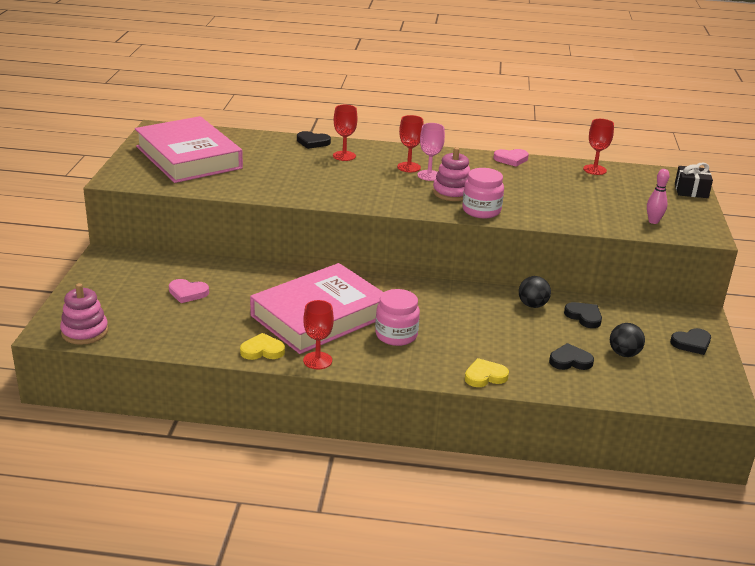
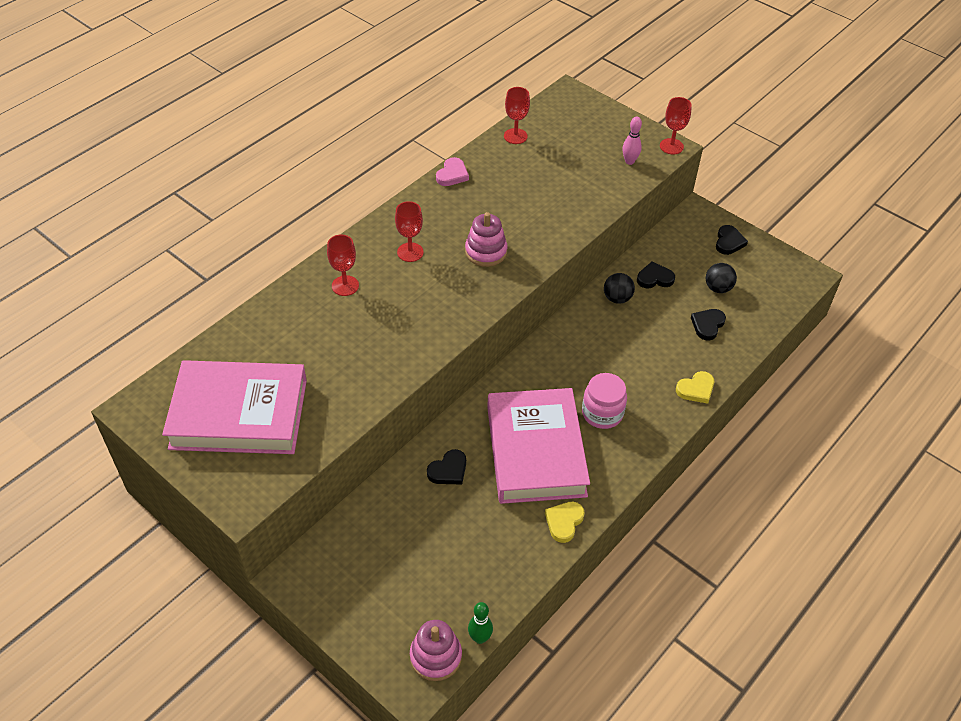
camera: 55 degrees left, 20 degrees up
(116, 346) = (480, 638): none -> green bowling pin
(188, 293) = (422, 535): pink heart -> none
(312, 142) = (291, 293): black heart -> black heart (448, 470)
(317, 360) = (605, 489): red goblet -> red goblet (671, 146)
(429, 175) = (439, 248): pink goblet -> none
(481, 211) = (534, 252): pink jar -> none
(485, 376) = (696, 389): yellow heart -> yellow heart turned 135 degrees counterclockwise
(691, 191) = (596, 106): black gift -> none

